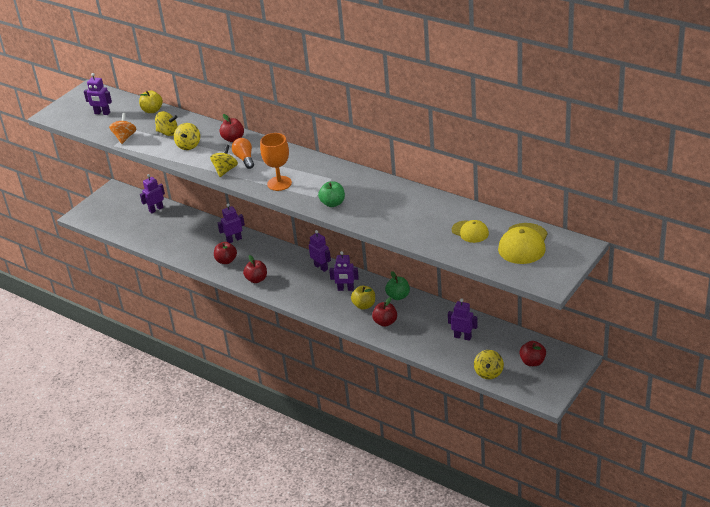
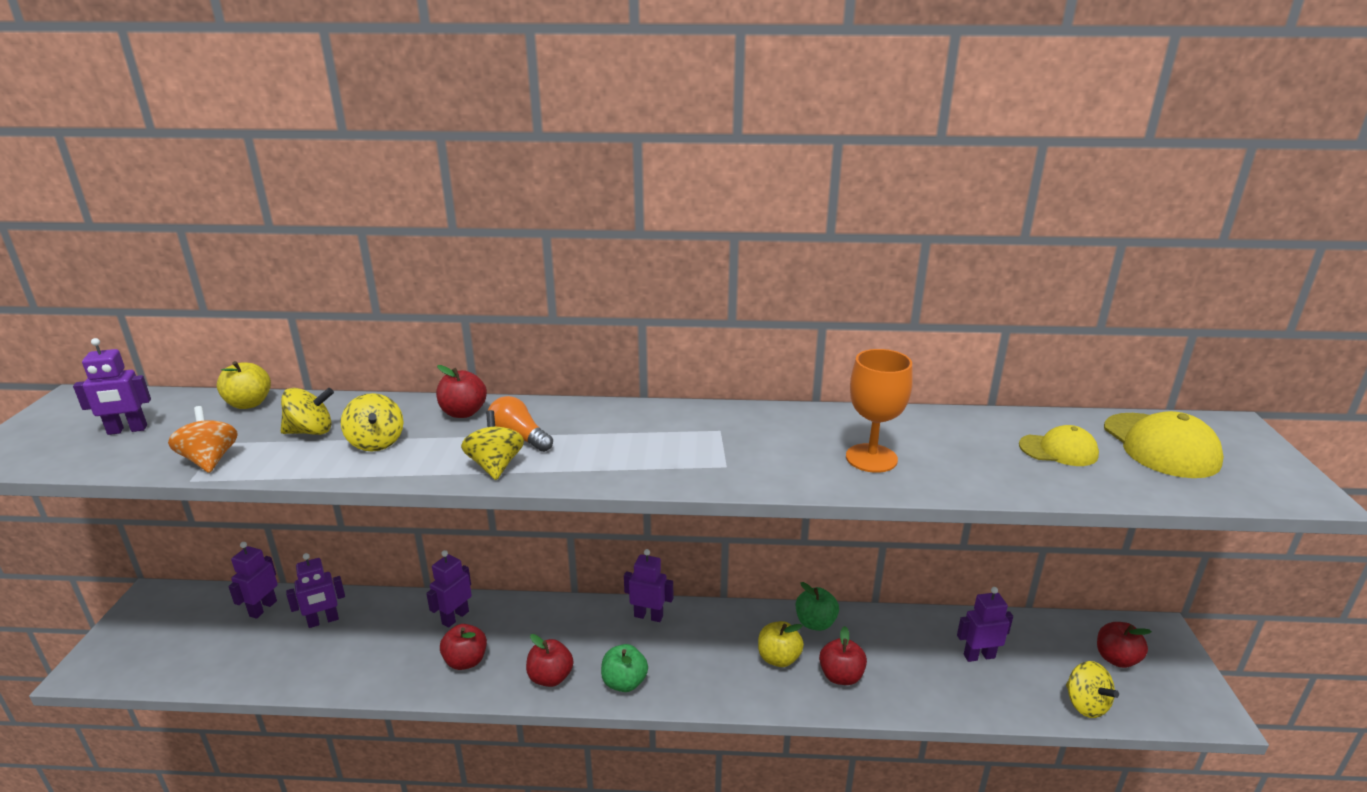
camera: 35 degrees left, 10 degrees down
(279, 183) = (632, 461): orange goblet -> orange goblet (871, 458)
(333, 203) = (773, 468): green apple -> green apple (624, 683)
(345, 289) = (722, 640): purple robot -> purple robot (323, 621)

